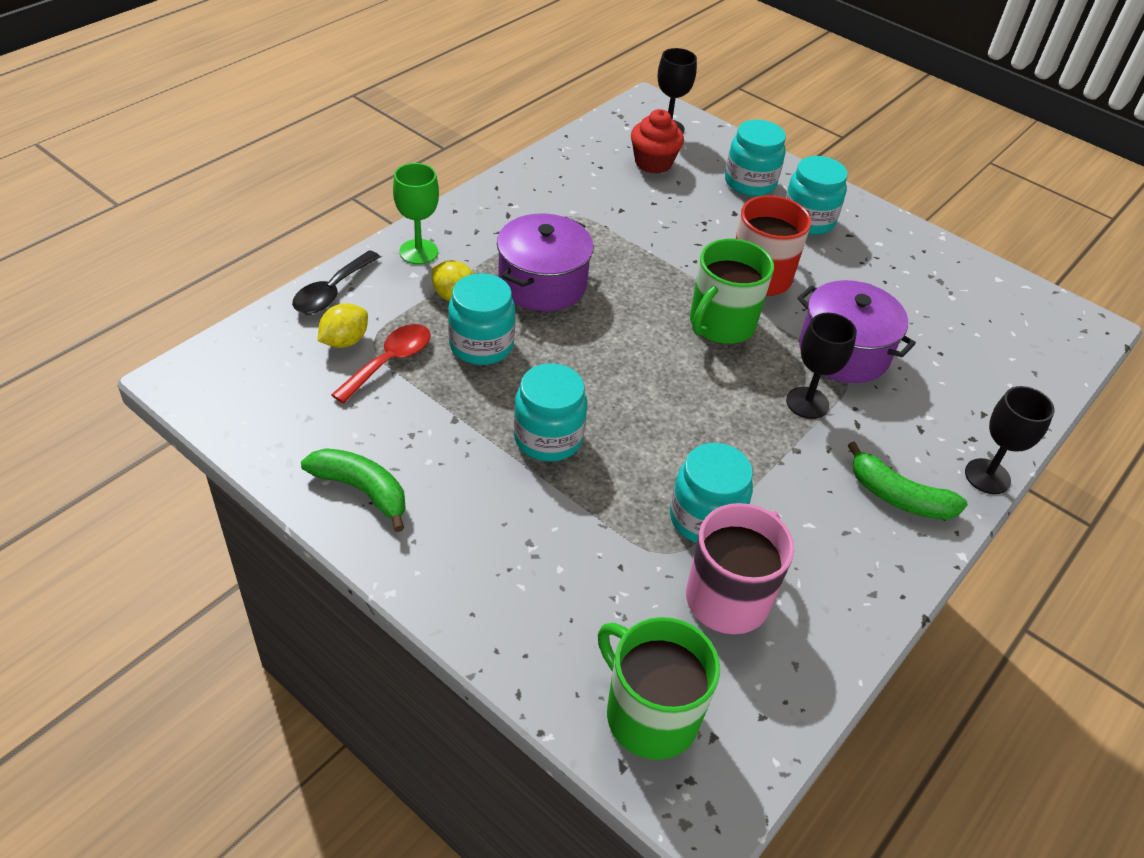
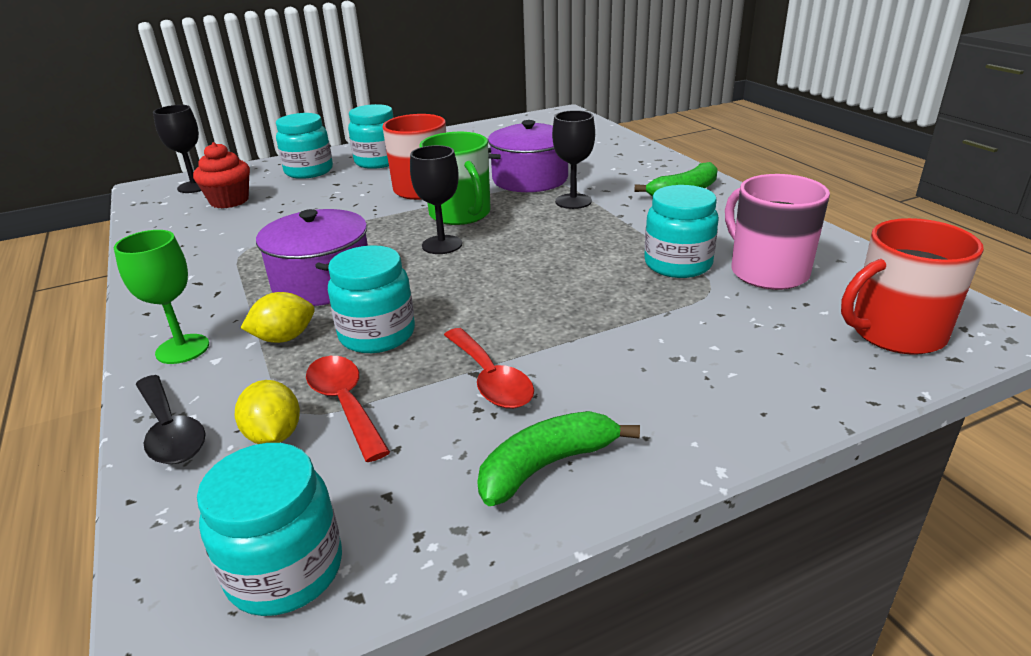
camera: 60 degrees left, 15 degrees down
(449, 431) = (491, 379): none -> red spoon
(548, 438) = (540, 320): turquoise jar -> turquoise jar (285, 570)
(649, 715) = (895, 333): green mug -> red mug
(987, 476) = (677, 164): black goblet -> black goblet (442, 245)

